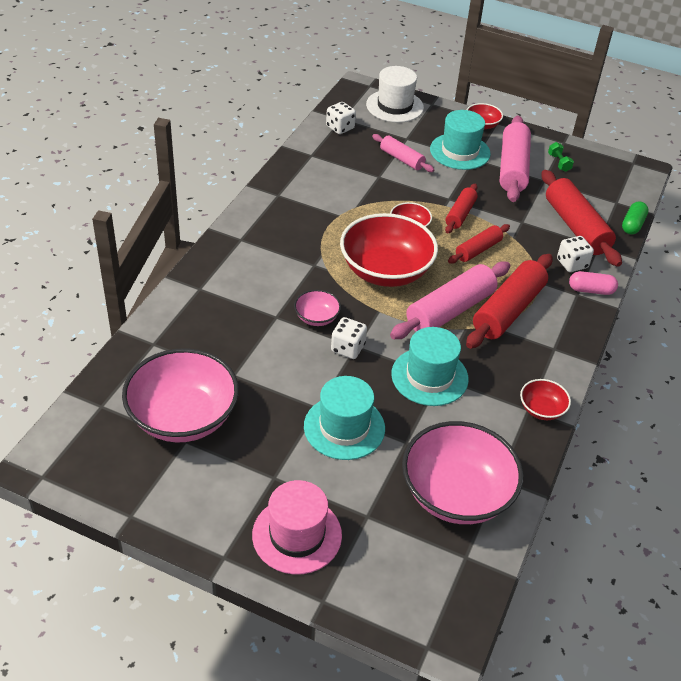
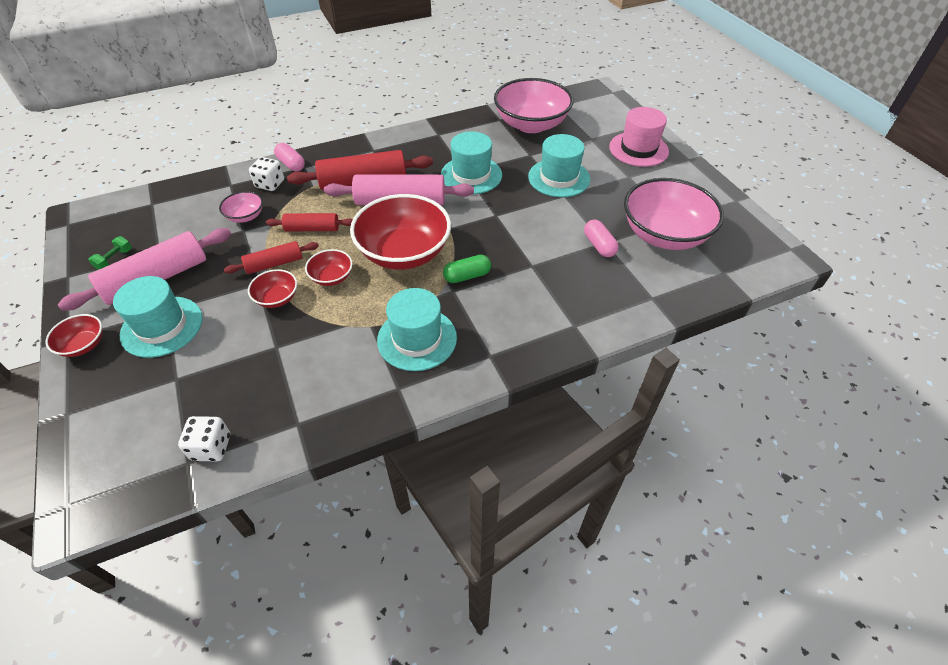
camera: 135 degrees left, 5 degrees up
(236, 369) = (599, 245): none -> pink capsule
(300, 224) = (417, 339): none -> turquoise hat
(316, 318) = (501, 248): pink bowl -> pink bowl (245, 216)
(348, 348) = (503, 217): white dice -> none
(394, 106) = (105, 440): white hat -> none
(401, 159) = (224, 354): pink rolling pin -> none
(541, 409) = (431, 131): red bowl -> red bowl (277, 298)
(576, 227) = (216, 204): red rolling pin -> none
(632, 225) = (179, 183): green capsule -> green capsule (467, 276)

